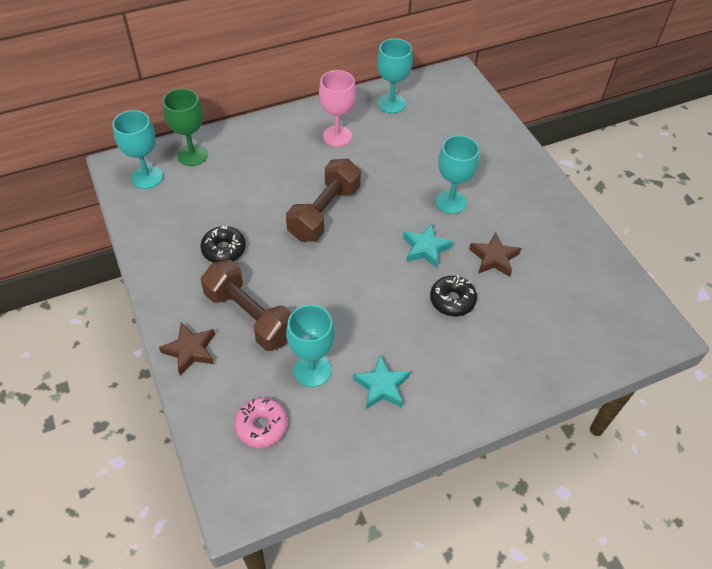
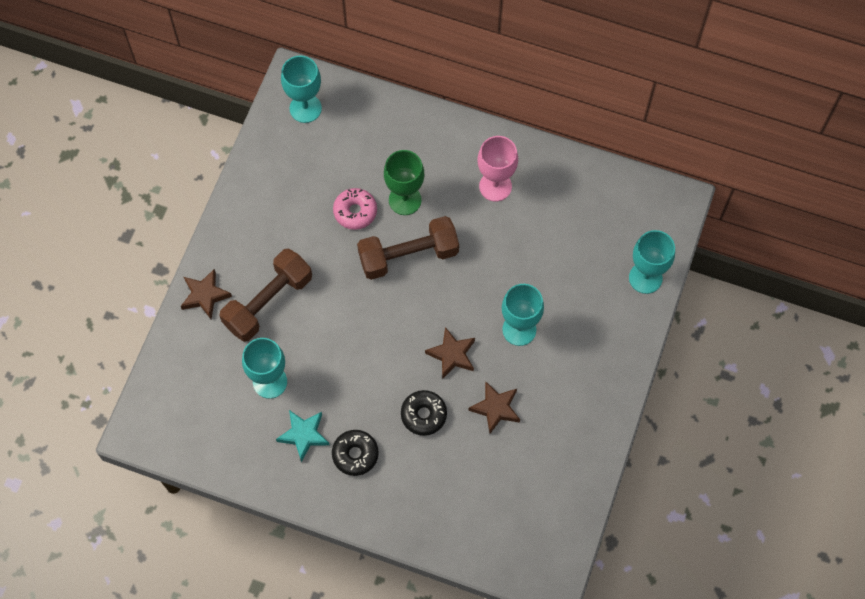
camera: 45 degrees right, 15 degrees up
(192, 155) = (359, 112): green goblet -> green goblet (405, 200)
(224, 249) = (301, 227): black donut -> black donut (355, 454)
(250, 316) = (268, 302): brown dumbbell -> brown dumbbell turned 45 degrees clockwise
(261, 426) = (200, 393): pink donut -> pink donut (355, 211)
(391, 103) = (579, 187): turquoise goblet -> turquoise goblet (645, 278)
(425, 248) = (452, 354): turquoise star -> brown star

